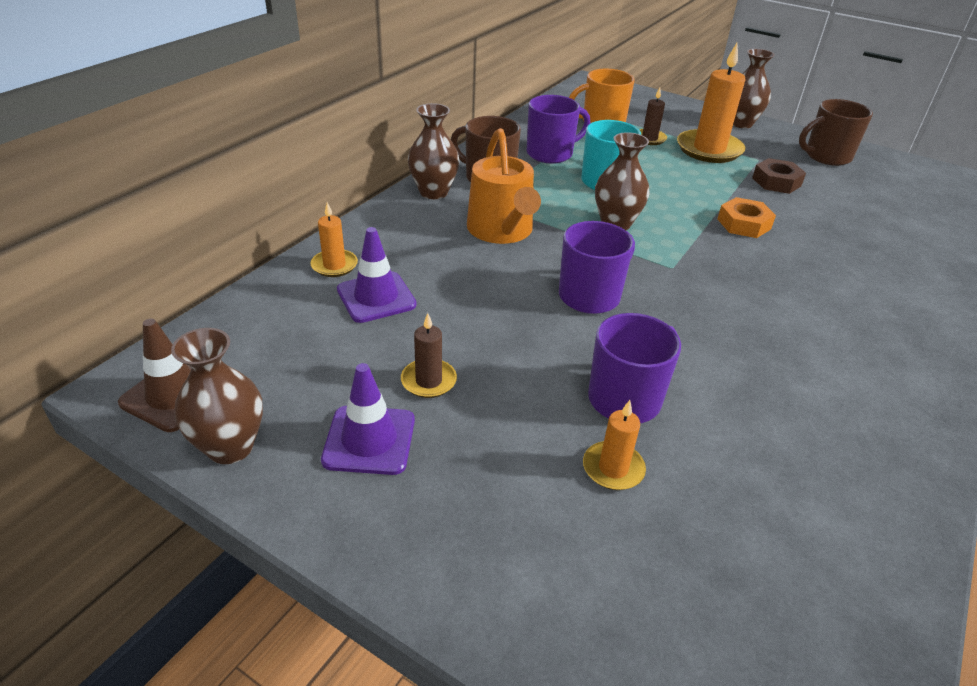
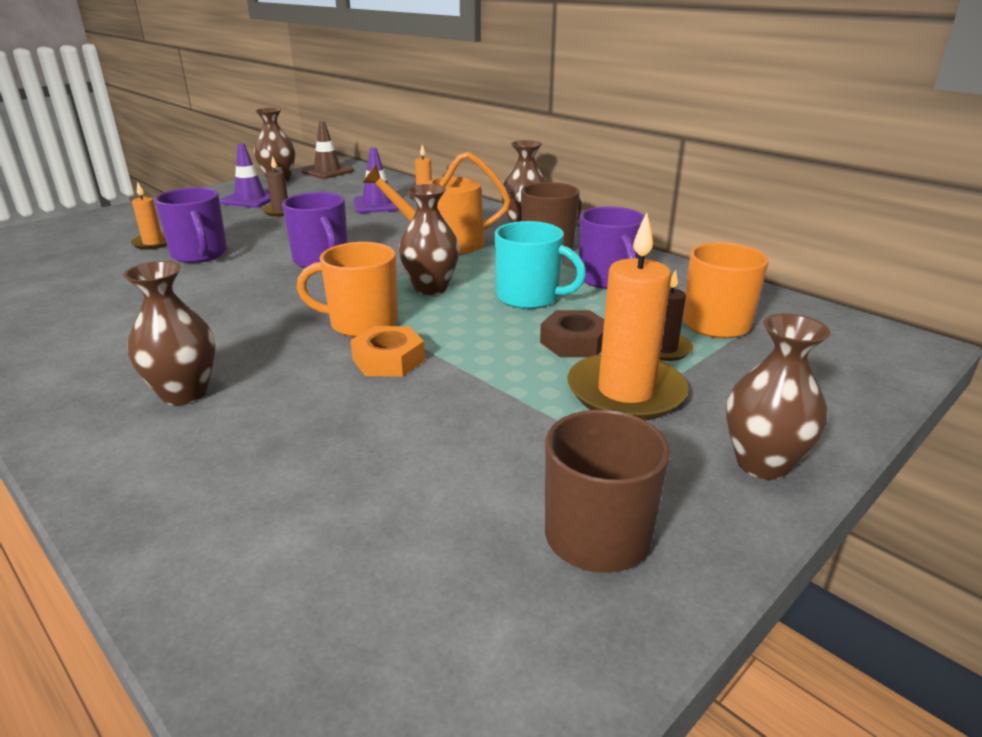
camera: 105 degrees right, 10 degrees down
(703, 244) = (362, 323): none -> orange mug
(776, 182) = (496, 425): brown nut -> brown nut (574, 342)
(863, 296) = (184, 393): none -> brown vase

